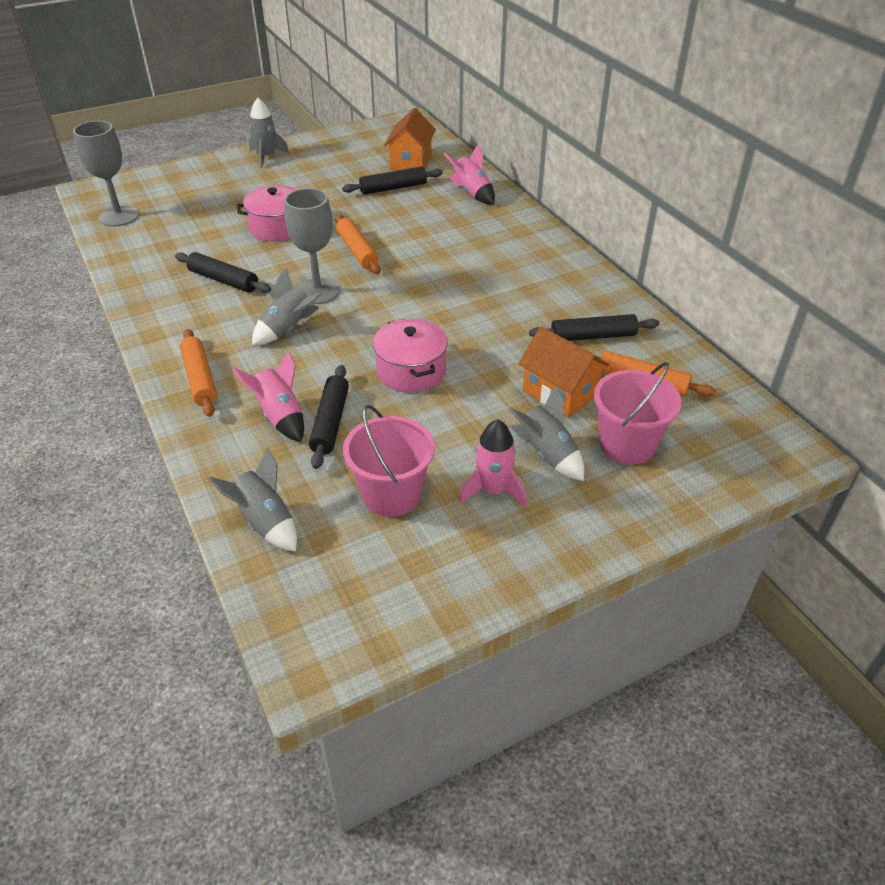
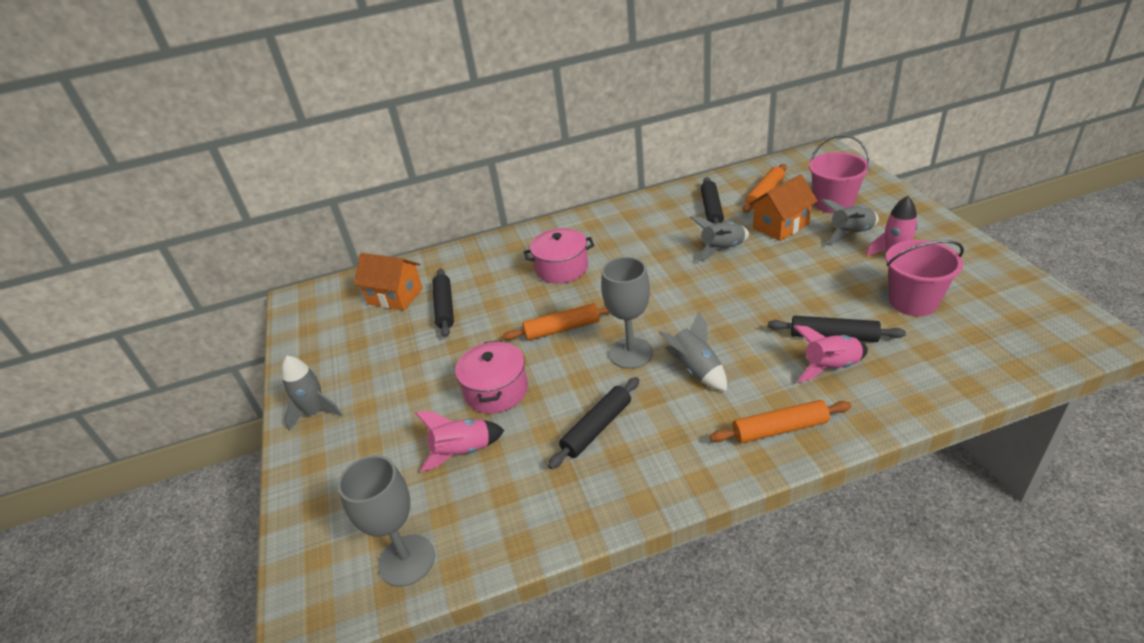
camera: 75 degrees left, 5 degrees down
(265, 522) = (967, 367): grey rocket -> grey rocket (722, 249)
(411, 371) = (759, 293): pink pot -> pink pot (561, 268)
(472, 193) = (477, 259): pink rocket -> pink rocket (463, 452)

